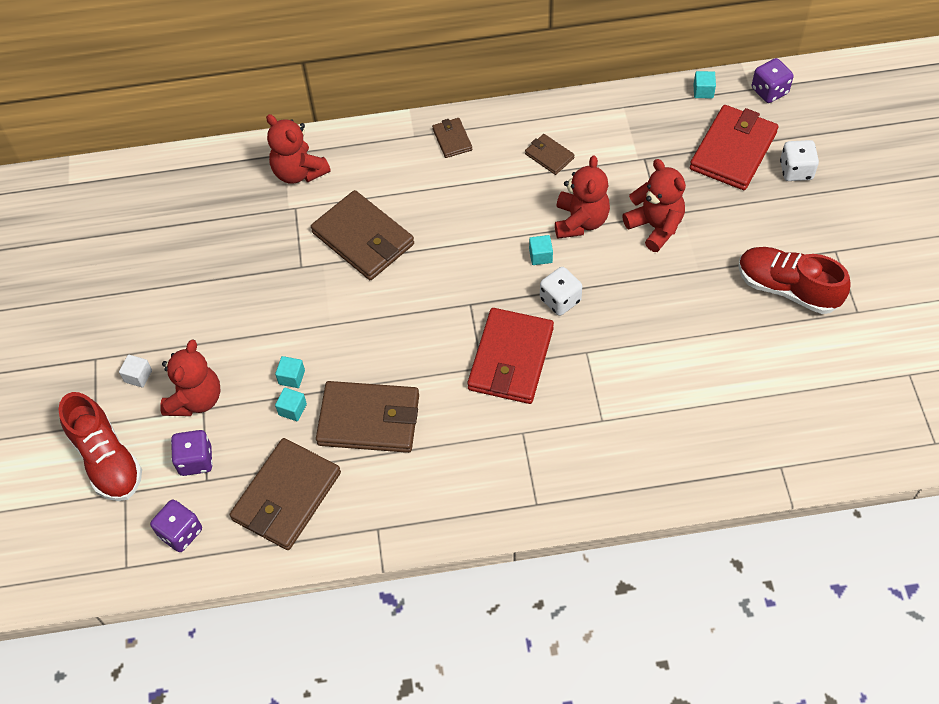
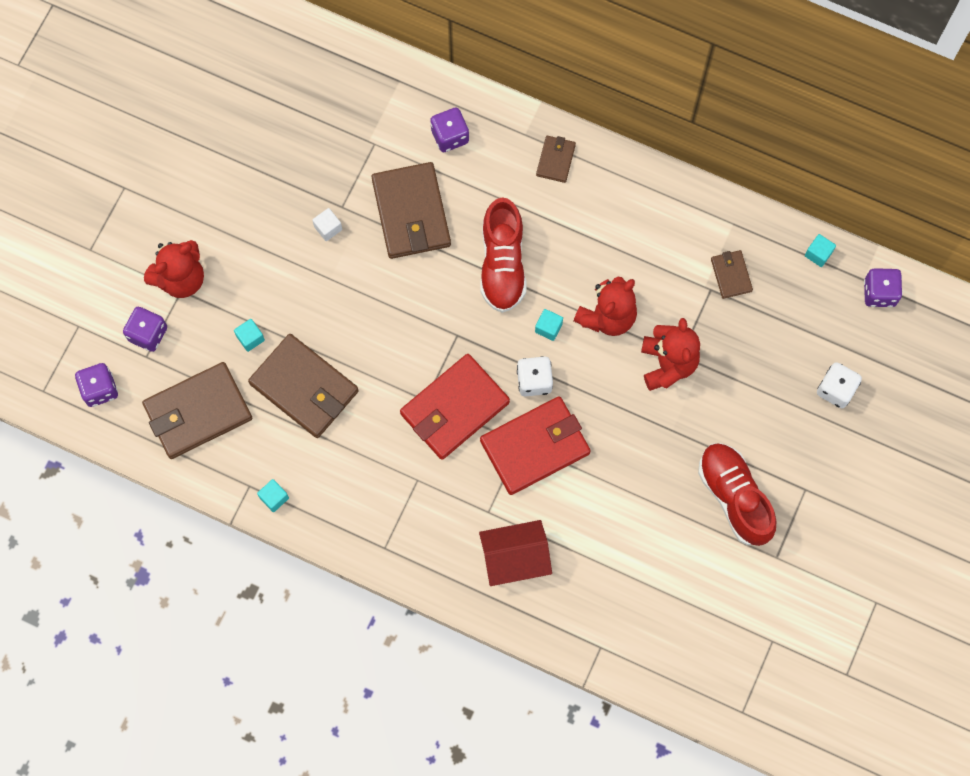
camera: 30 degrees right, 15 degrees up
(107, 459) = (81, 288): red shoe -> red shoe (502, 264)
(138, 376) = (148, 227): white cube -> white cube (328, 228)
(292, 377) = (268, 308): turquoise cube -> turquoise cube (274, 498)
(299, 172) = (401, 109): red teddy bear -> none
(354, 169) = (450, 136): none -> purple dice
(549, 156) = (628, 232): brown wallet -> brown wallet (731, 275)
(653, 442) = (515, 558): none -> red house
(733, 151) = (796, 333): red wallet -> red wallet (535, 447)

